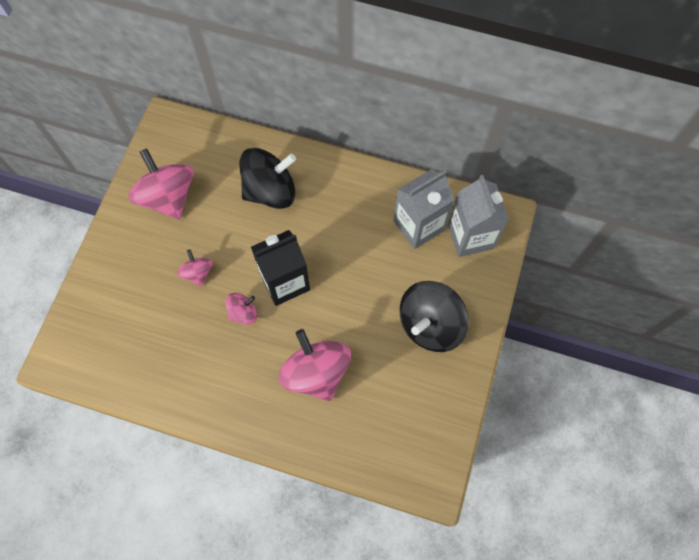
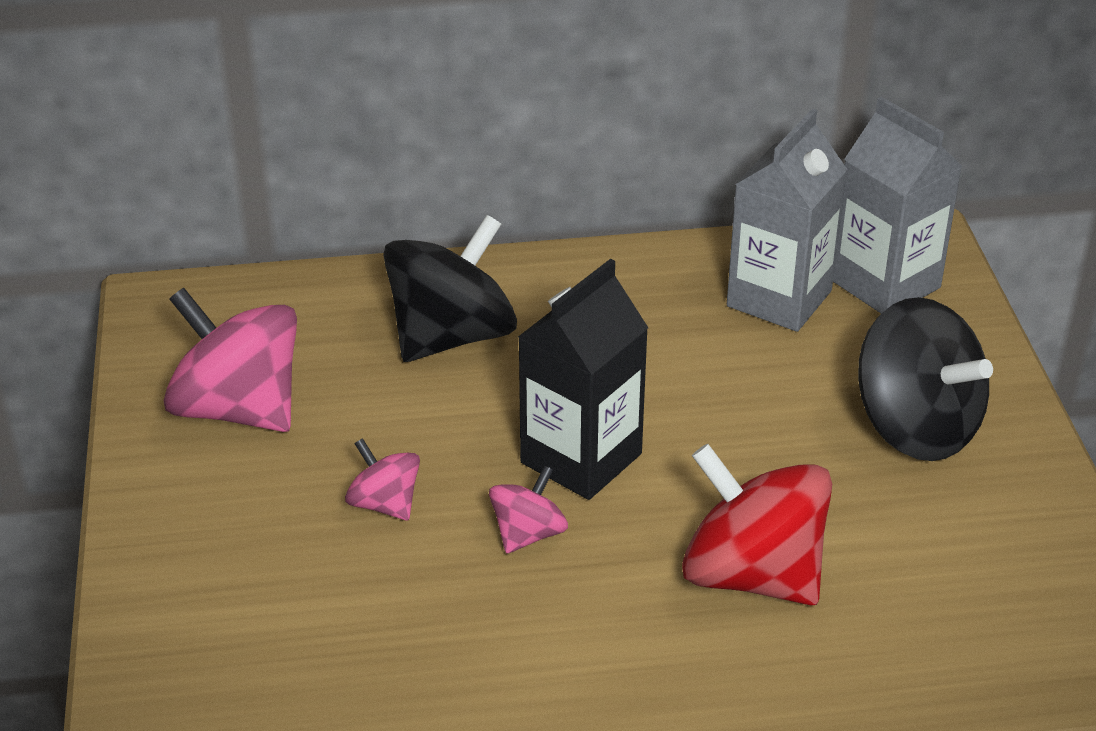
camera: 25 degrees left, 30 degrees down
(316, 372) = (752, 575): pink spinning top -> red spinning top
(430, 325) = (915, 427): black spinning top -> black spinning top turned 60 degrees counterclockwise

